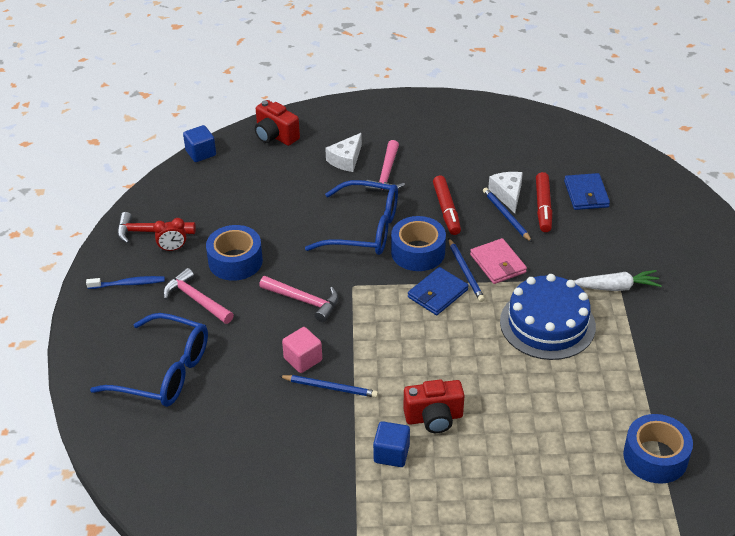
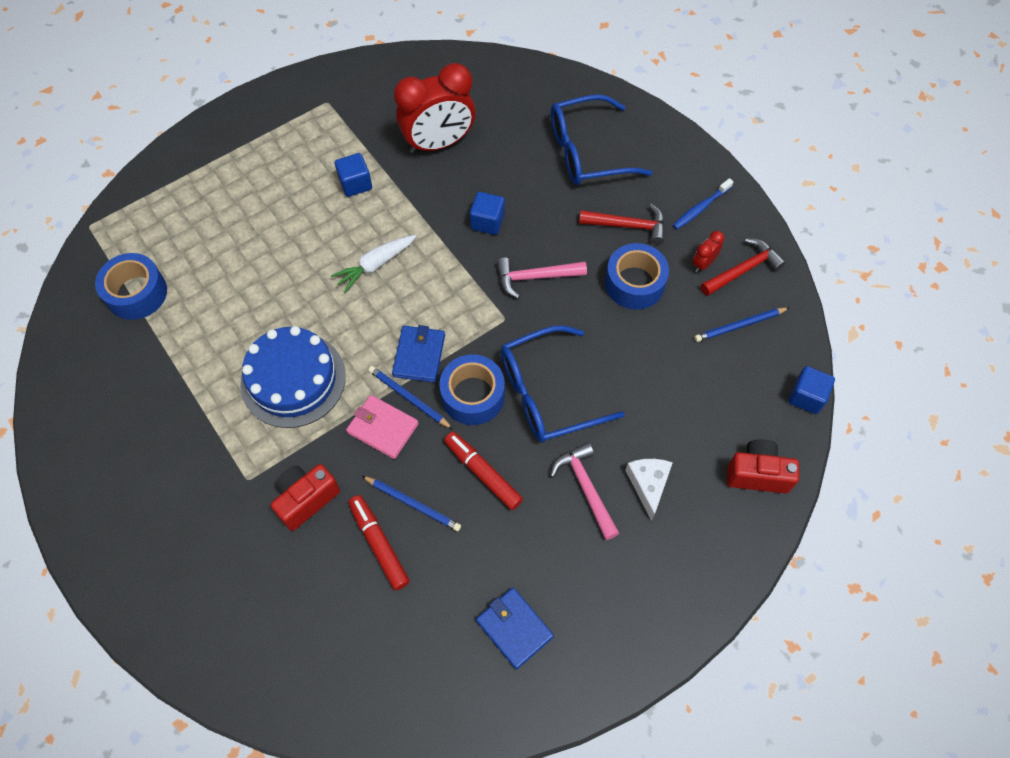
camera: 145 degrees right, 20 degrees up
(196, 300) = (628, 226): pink hammer -> red hammer
(284, 451) = (438, 143): none -> red clock
(303, 359) = (487, 222): pink cube -> blue cube
(330, 387) = (444, 210): blue pencil -> blue pencil (739, 326)
(434, 418) = (341, 230): red camera -> red camera (306, 499)
(507, 194) = (430, 540): white cheese -> none
(586, 194) = (339, 599): blue wallet -> blue wallet (514, 628)
(616, 287) = (243, 467): white carrot -> white carrot (375, 265)

